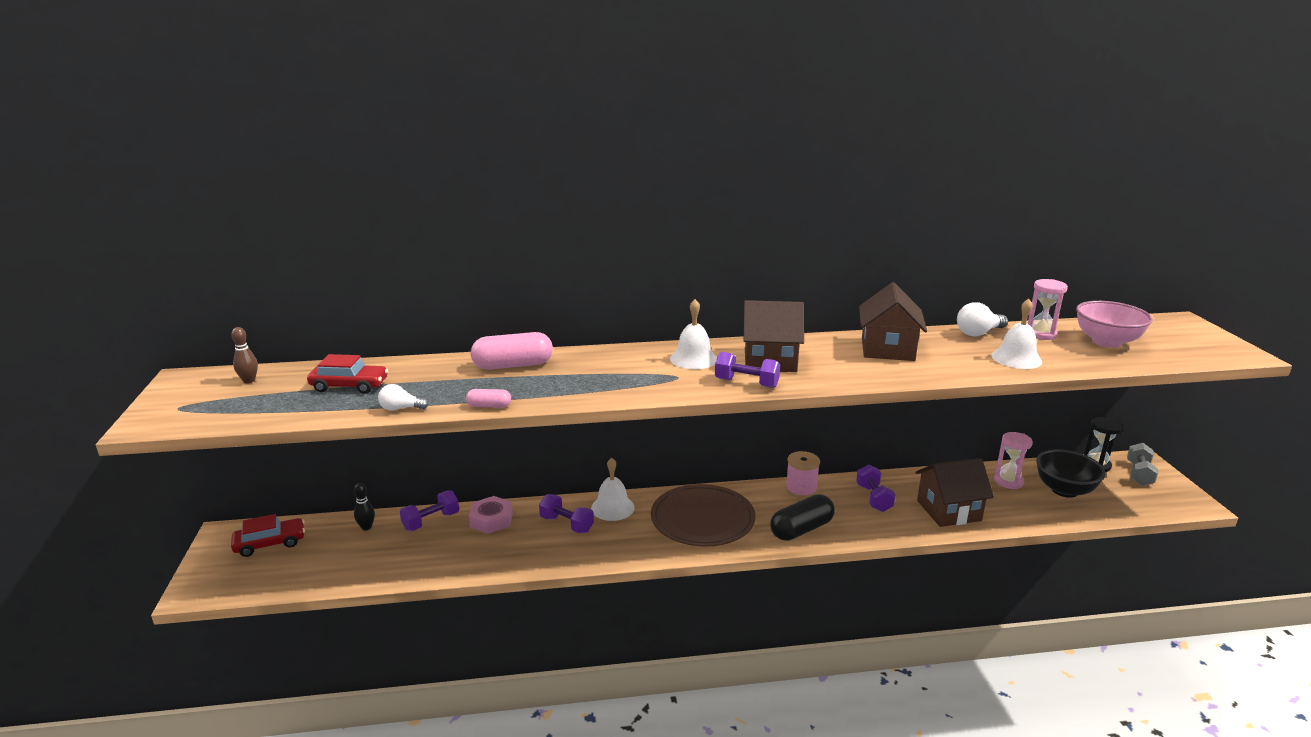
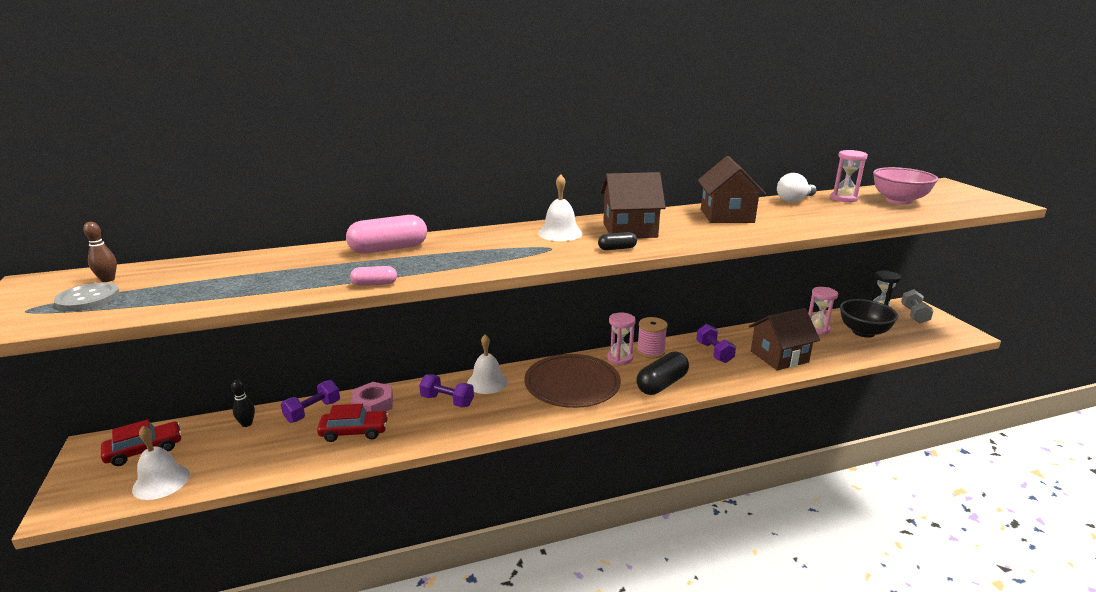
camera: 10 degrees left, 0 degrees up
(230, 400) = (88, 299): none -> grey button
(349, 386) = (221, 277): red car -> red car (354, 431)
(400, 408) = (281, 293): white light bulb -> none
(746, 383) = (617, 248): purple dumbbell -> black capsule
(763, 495) = (620, 358): none -> pink hourglass
(1016, 358) = (836, 216): white bell -> white bell (161, 481)

